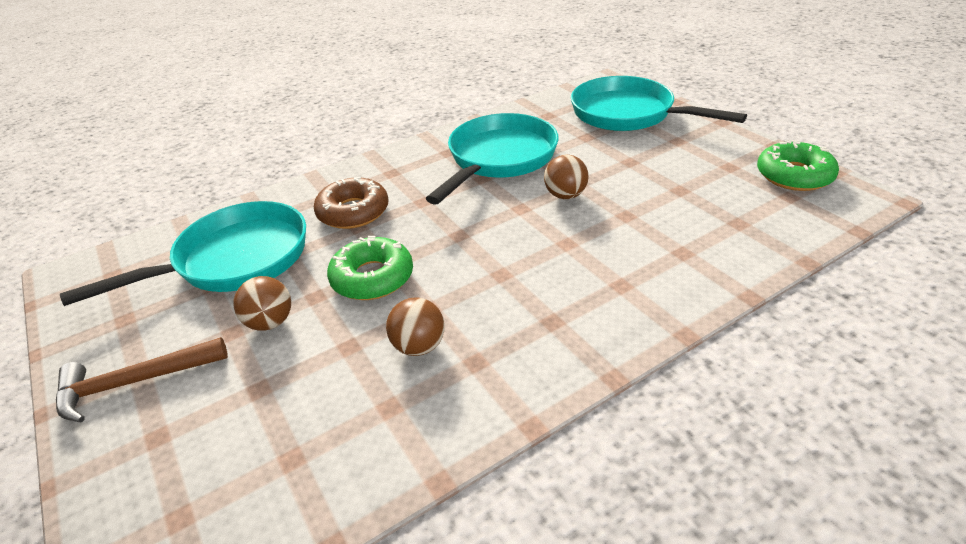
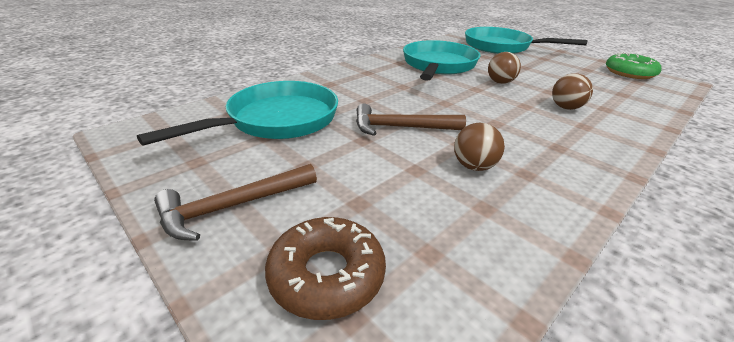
camera: 15 degrees left, 5 degrees down
(270, 322) = (336, 157): brown ball -> brown ball (565, 108)
(353, 212) = (355, 92): brown donut -> brown donut (327, 275)
(372, 278) = (400, 127): green donut -> brown hammer

